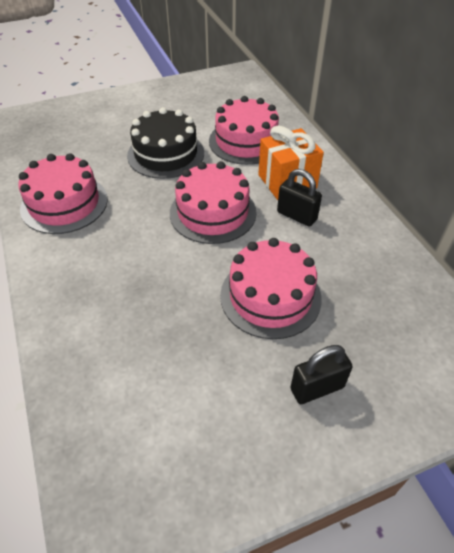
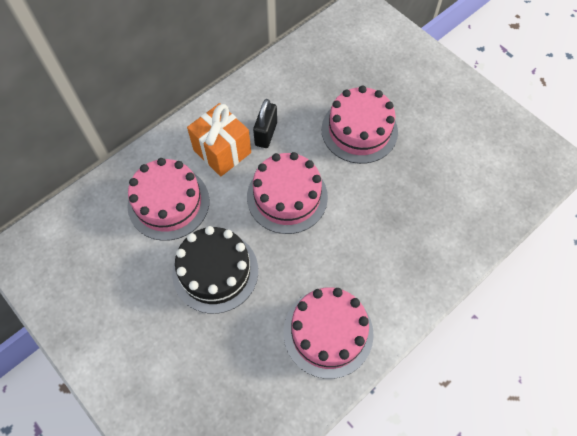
camera: 110 degrees left, 15 degrees up
(317, 388) = (417, 89): black padlock -> none

